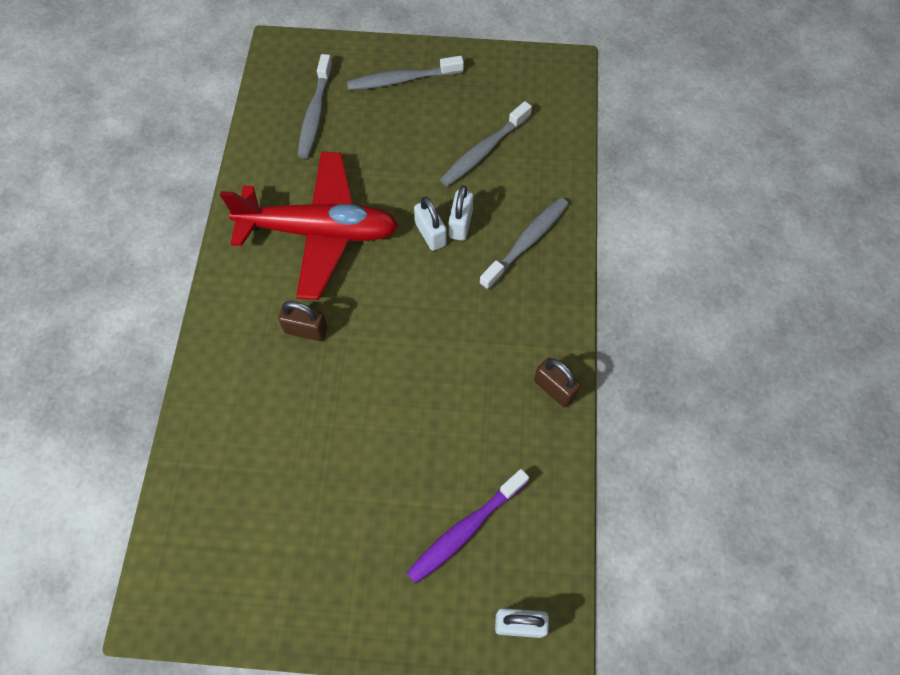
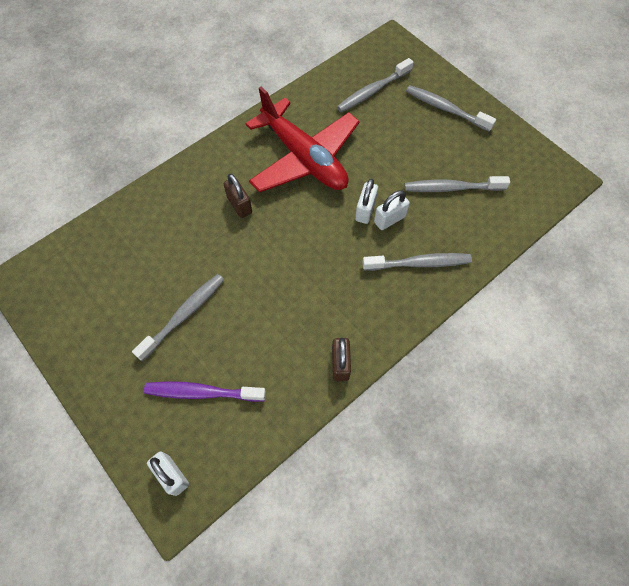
camera: 45 degrees right, 0 degrees up
(369, 479) = (184, 315): none -> grey toothbrush

